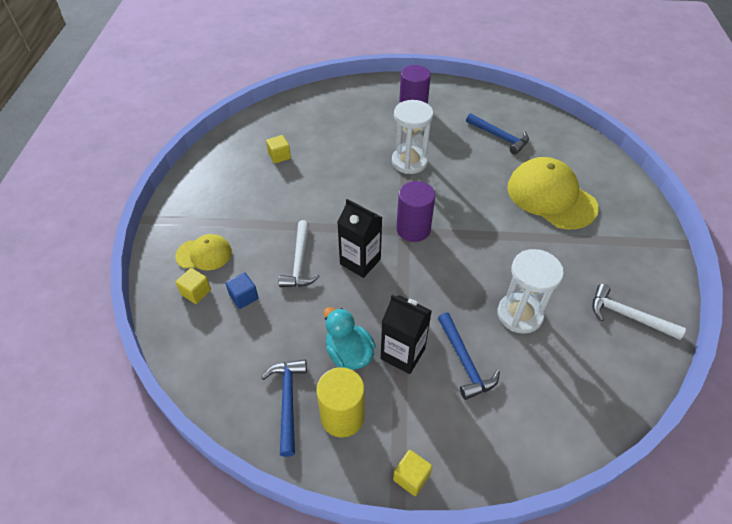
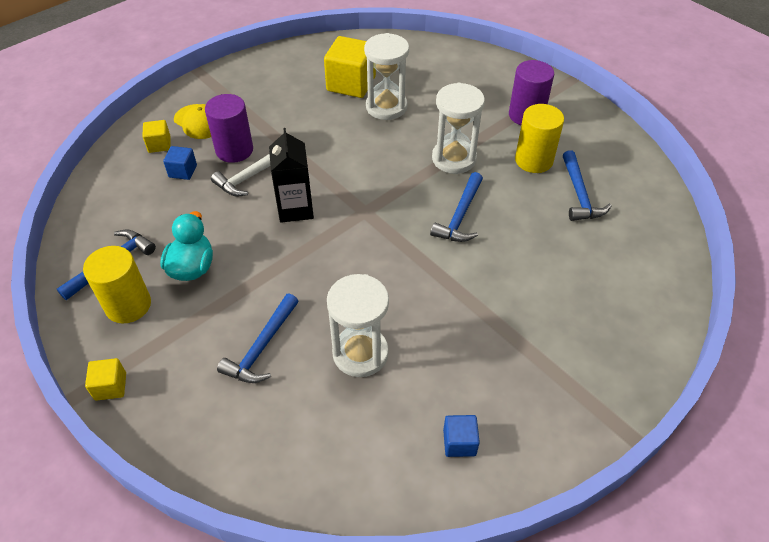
camera: 45 degrees right, 0 degrees up
(279, 156) = (351, 84): yellow cube -> yellow cube, size x1.95
(324, 156) = (386, 107): none -> white hourglass
(403, 354) = (227, 300): black carton -> none
(413, 229) = (374, 215): purple cylinder -> purple cylinder (234, 150)
(452, 133) = (533, 160): none -> yellow cylinder
(459, 193) = (460, 216): none -> blue hammer
(551, 197) = (548, 283): yellow cap -> none
(627, 316) = (459, 442): white hammer -> blue cube

